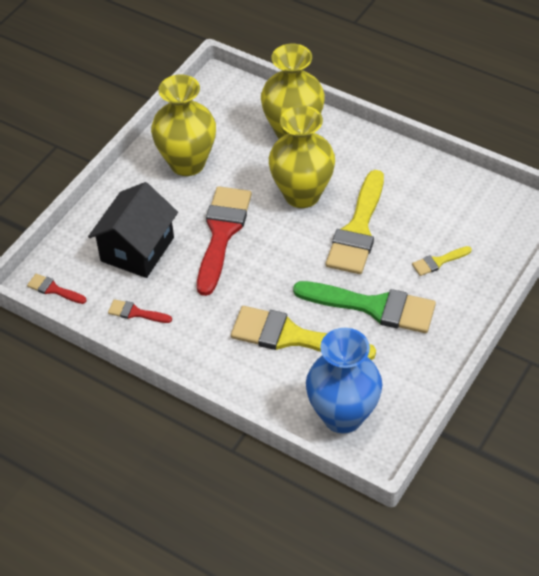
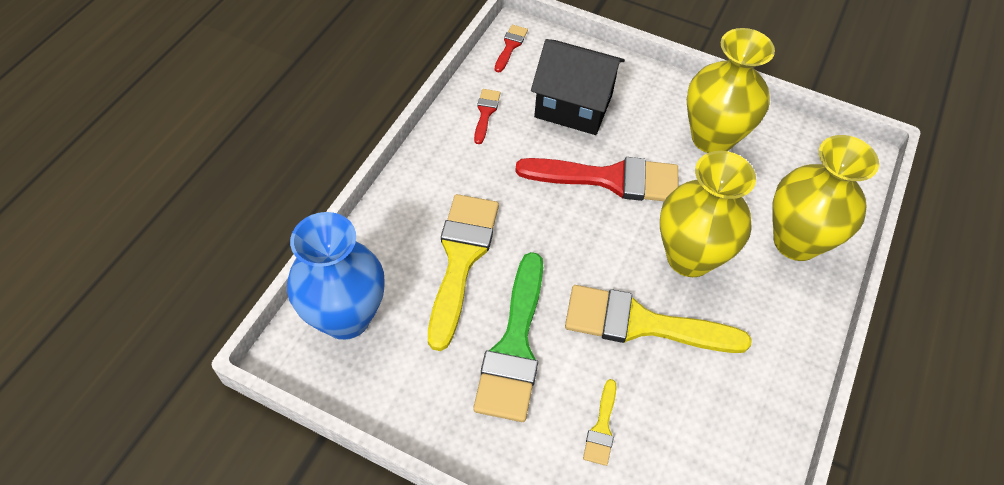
camera: 80 degrees right, 5 degrees up
(438, 262) = (602, 428): yellow brush -> yellow brush turned 135 degrees counterclockwise

